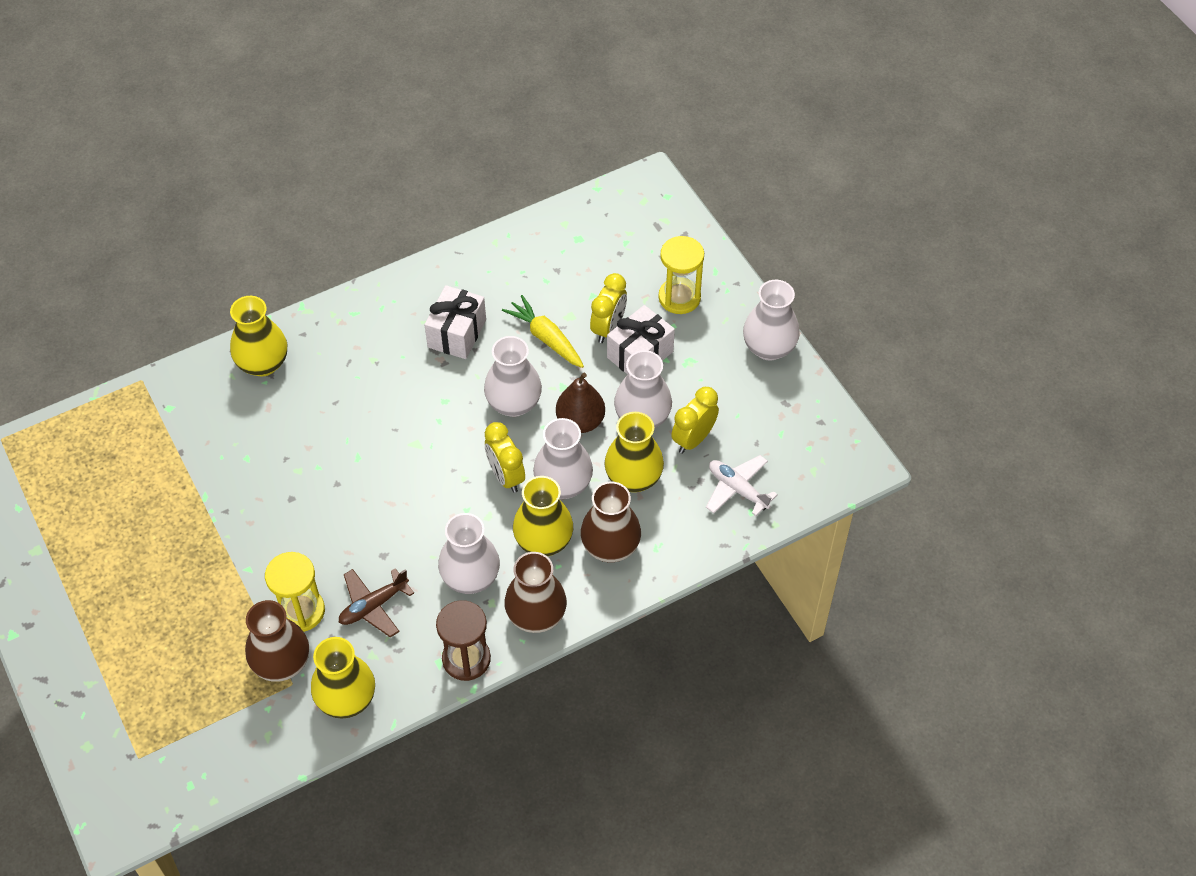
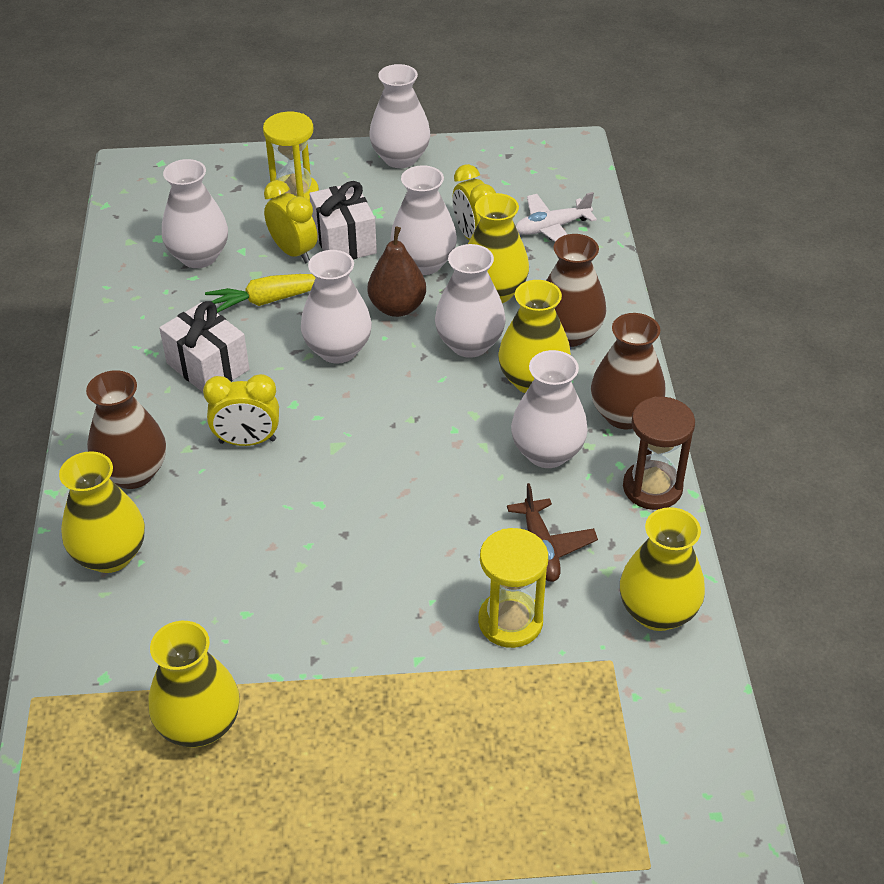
camera: 65 degrees left, 10 degrees down
(153, 473) = (199, 725): none -> yellow vase
(282, 663) = (577, 663): brown vase -> brown vase (133, 473)
(506, 476) = (430, 384): yellow clock -> yellow clock (247, 441)
(570, 273) = (199, 256): none -> white vase

